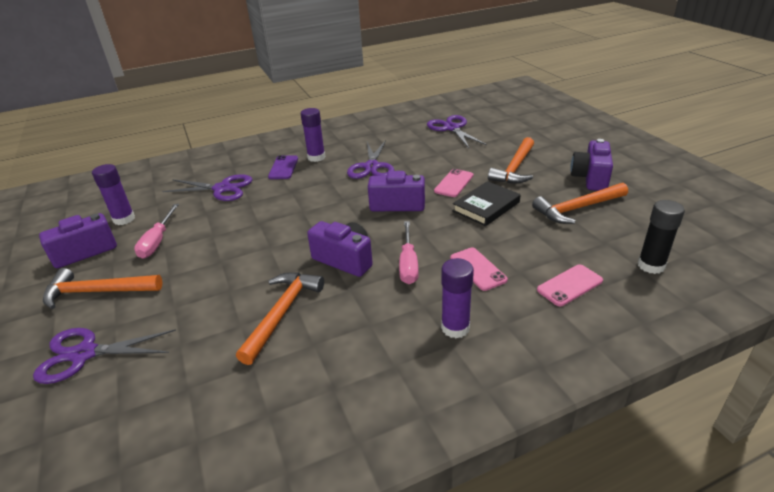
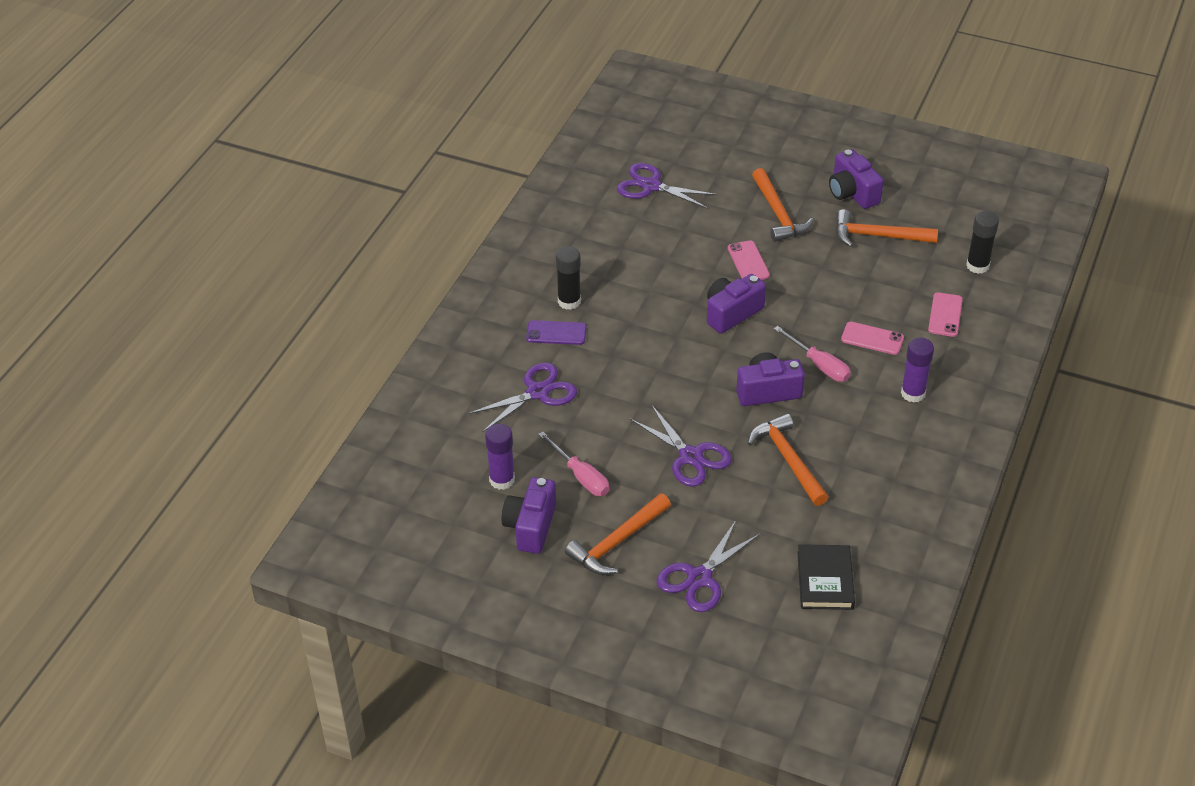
camera: 45 degrees left, 10 degrees up
(283, 168) = (556, 333): purple phone -> purple phone turned 45 degrees counterclockwise
(316, 157) = (569, 301): purple glue stick -> black glue stick
(371, 167) = (645, 283): purple scissors -> purple scissors (690, 457)
(486, 207) = (807, 274): black book -> black book (825, 580)
(577, 208) = (877, 236): orange hammer -> orange hammer turned 75 degrees clockwise

